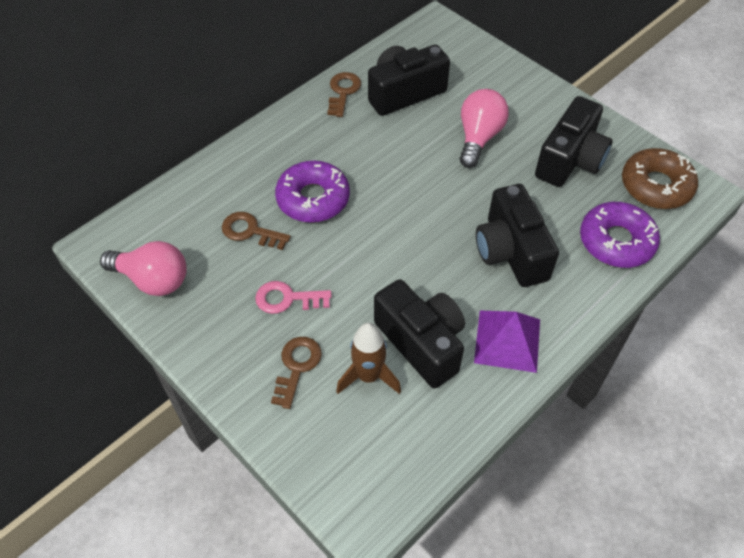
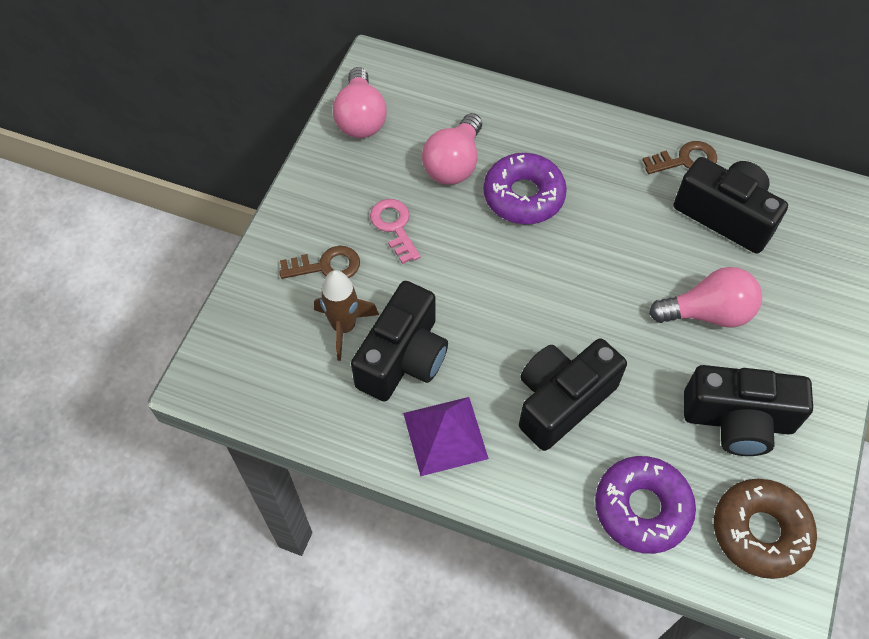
camera: 65 degrees right, 5 degrees up
(250, 231) = (454, 164): brown key -> pink light bulb

